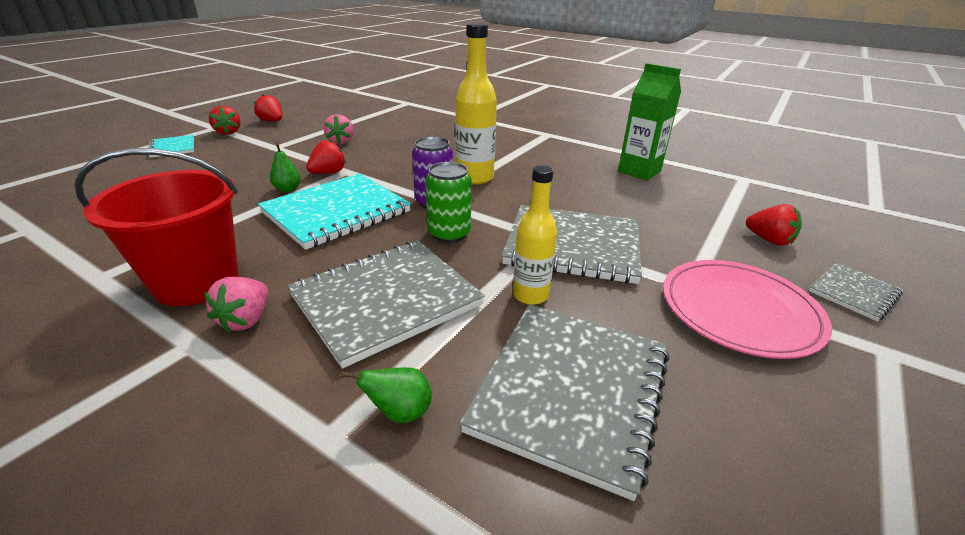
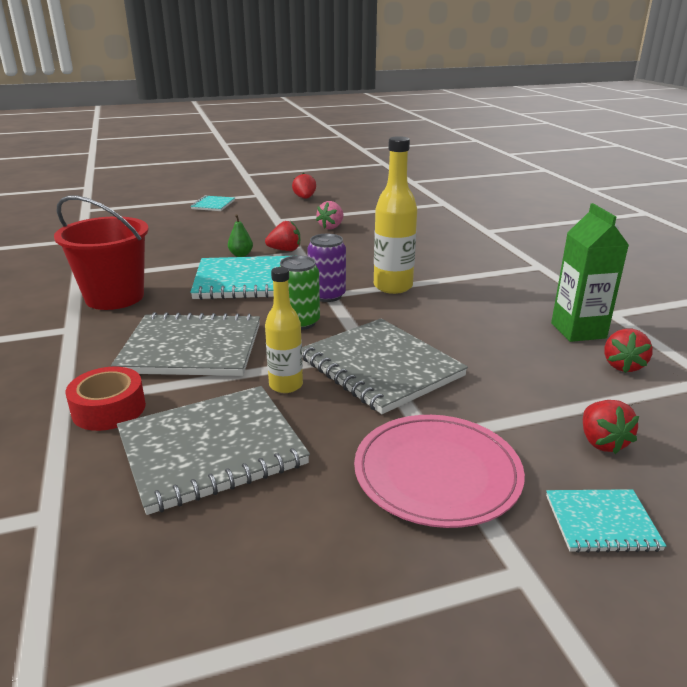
camera: 40 degrees right, 5 degrees down
(228, 132) = (263, 201): red strawberry -> red strawberry (623, 366)
(246, 320) = (109, 327): pink strawberry -> none
(400, 412) = (109, 409): green pear -> red tape
(854, 293) = (601, 523): grey notebook -> turquoise notebook

